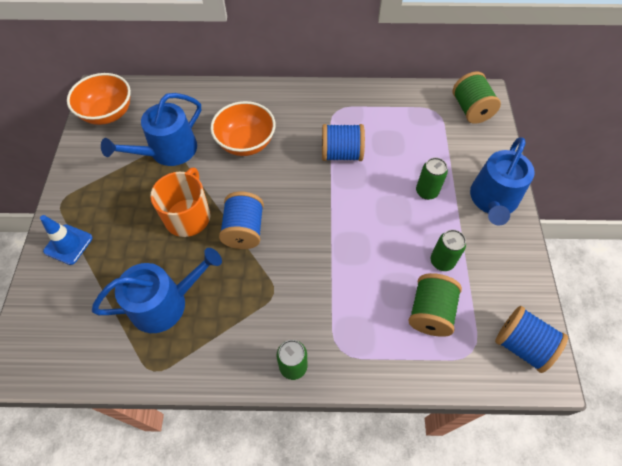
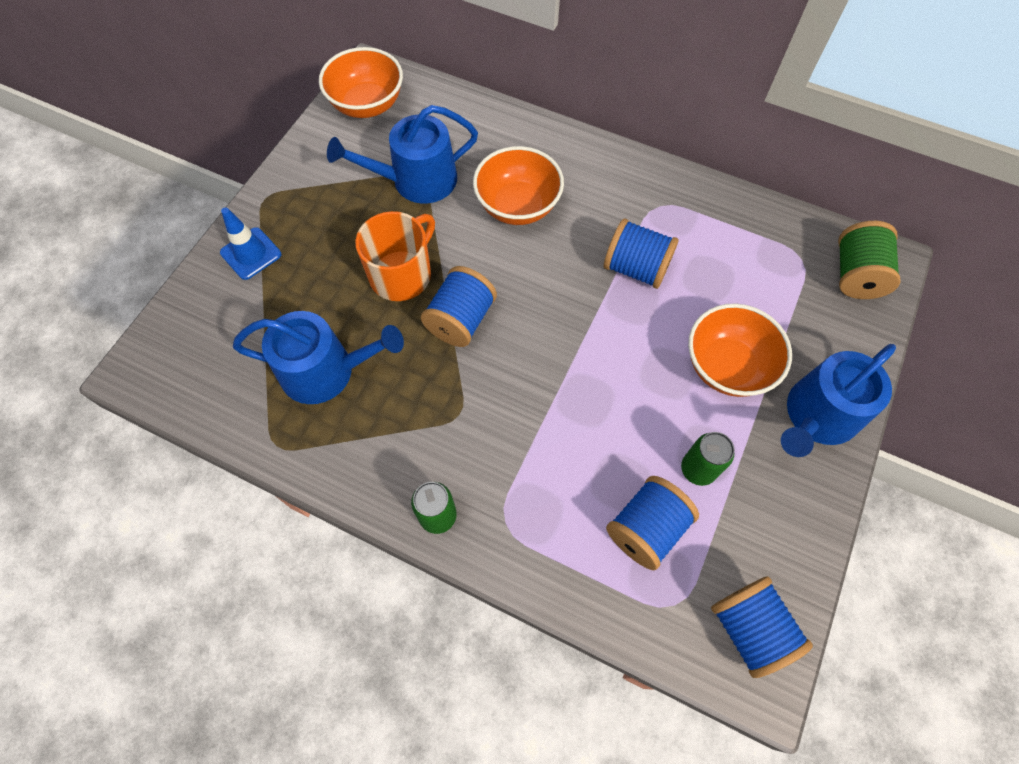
camera: 25 degrees right, 5 degrees up
(426, 192) = (727, 366): green can -> orange bowl
(430, 312) = (646, 528): green spool -> blue spool

